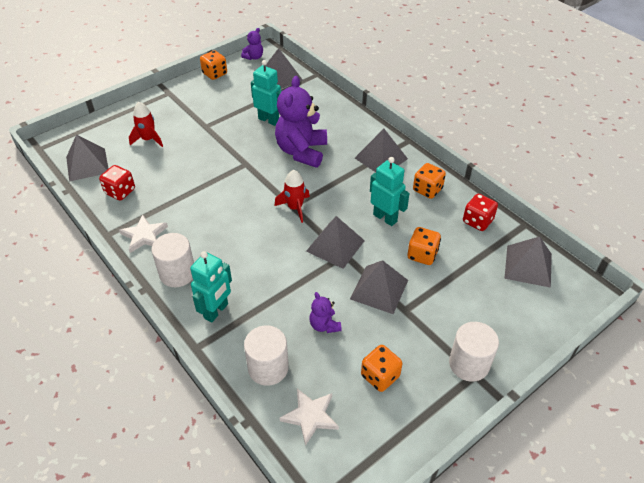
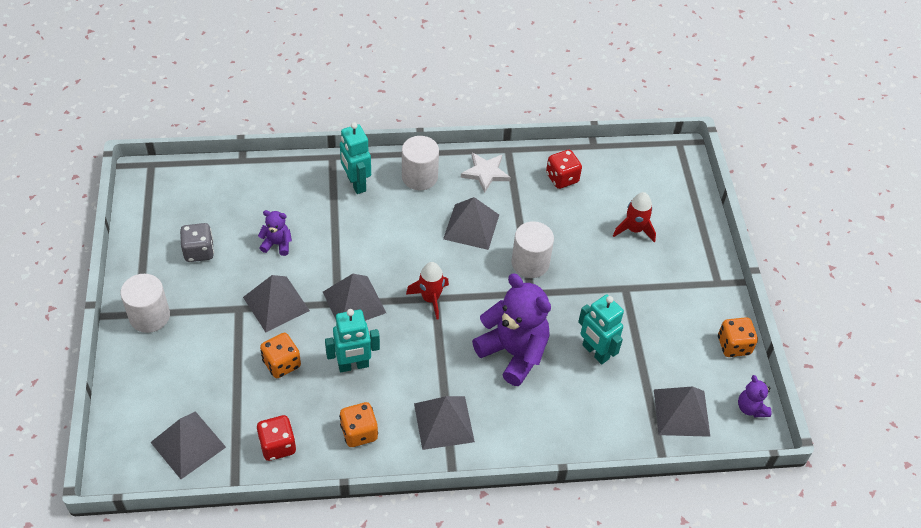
camera: 120 degrees right, 5 degrees up
(87, 164) = (624, 169): grey pyramid -> grey pyramid (471, 226)
(268, 368) = (273, 189): white cylinder -> white cylinder (530, 263)
(269, 120) = (595, 352): turquoise robot -> turquoise robot turned 75 degrees clockwise
(310, 416) = (211, 192): white star -> none
(380, 376) = (199, 251): orange dice -> grey dice

